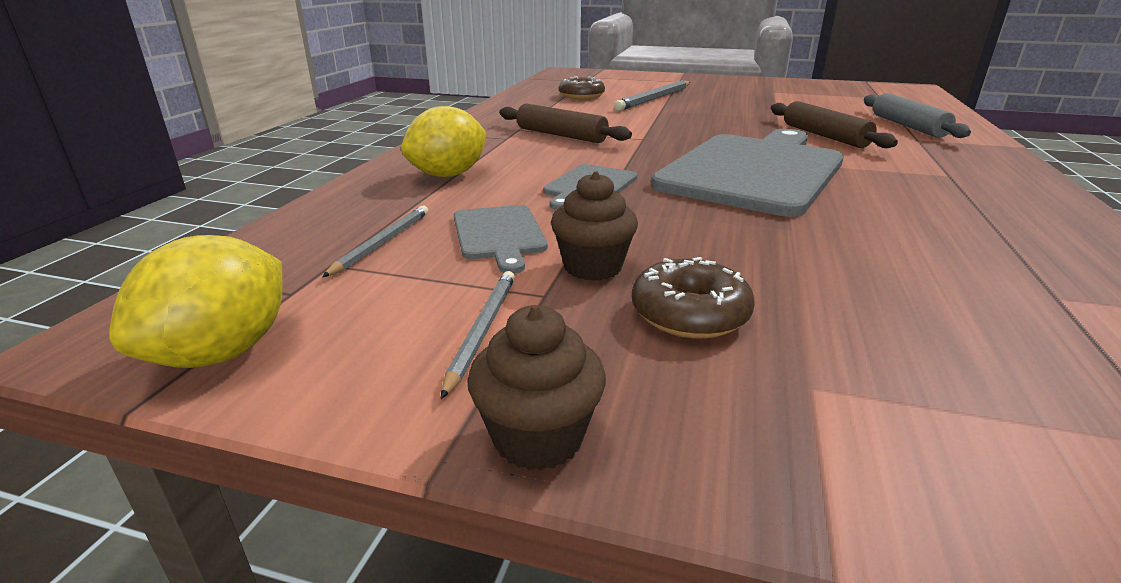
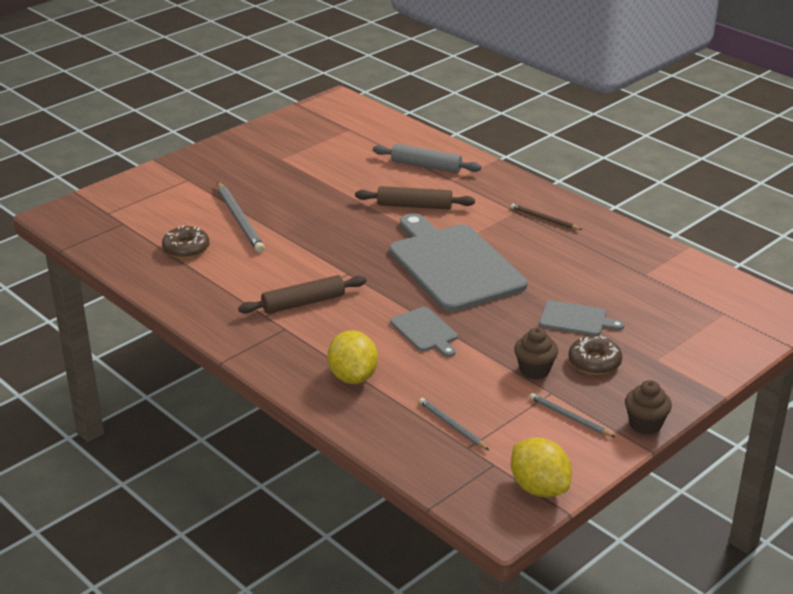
camera: 60 degrees left, 5 degrees up
(499, 234) = (473, 385): grey cutting board -> grey cutting board (576, 319)
(979, 192) = (544, 219): none -> brown pencil

